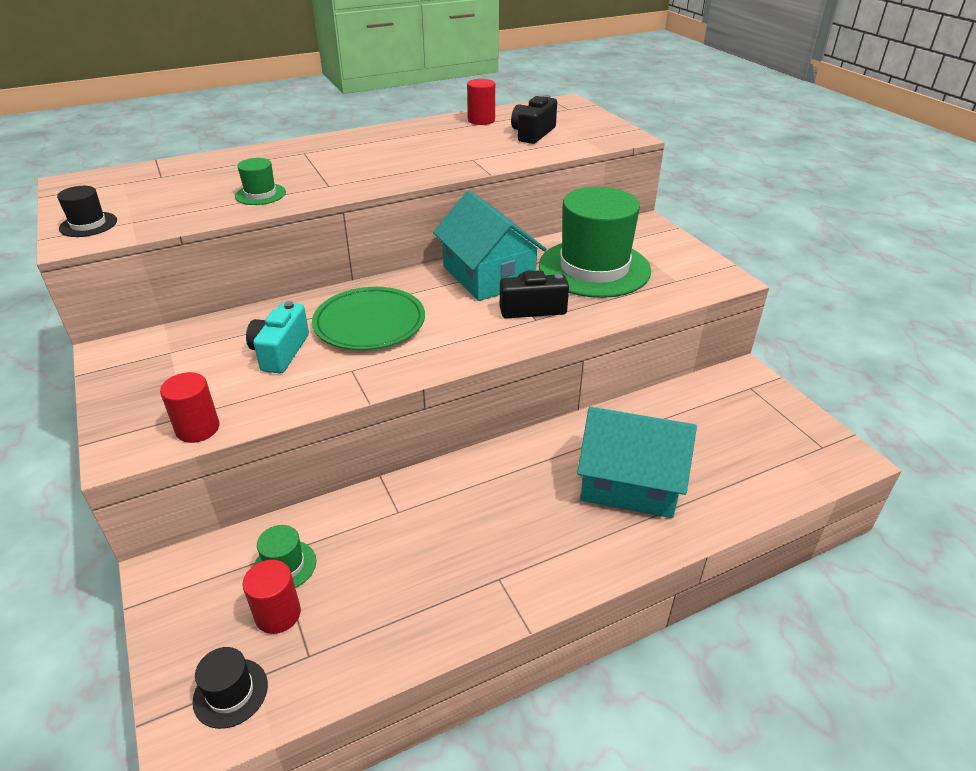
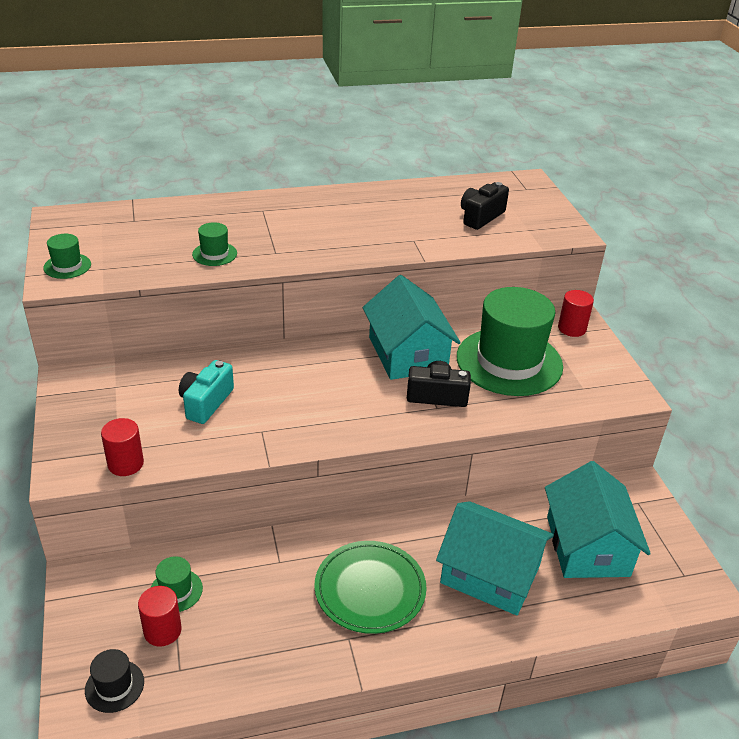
camera: 10 degrees right, 0 degrees up
(88, 224) = (67, 266): black hat -> green hat
(369, 323) = (288, 386): green plate -> green plate (370, 589)
(481, 120) = (436, 193): red cylinder -> red cylinder (572, 328)
(718, 436) = (587, 546): none -> turquoise house

